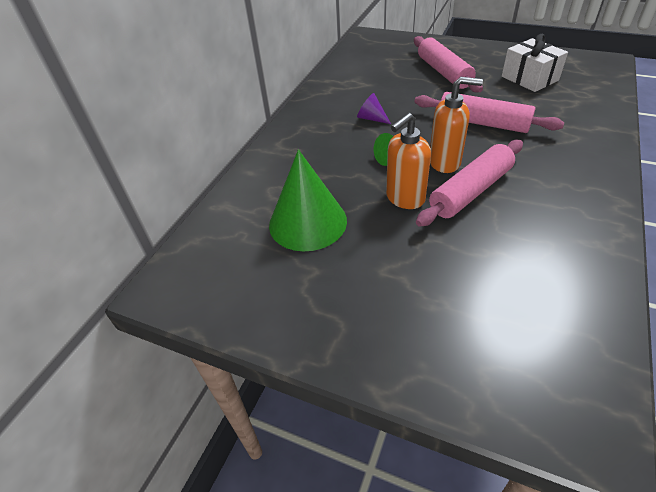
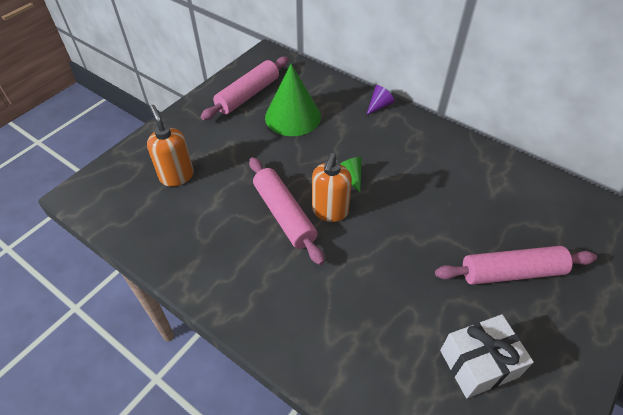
camera: 100 degrees right, 5 degrees up
(371, 118) = (420, 180): purple cone -> purple cone (379, 106)
(404, 198) = (294, 172): orange soap dispenser -> orange soap dispenser (177, 176)
(483, 123) = (384, 265): pink rolling pin -> pink rolling pin (248, 95)

